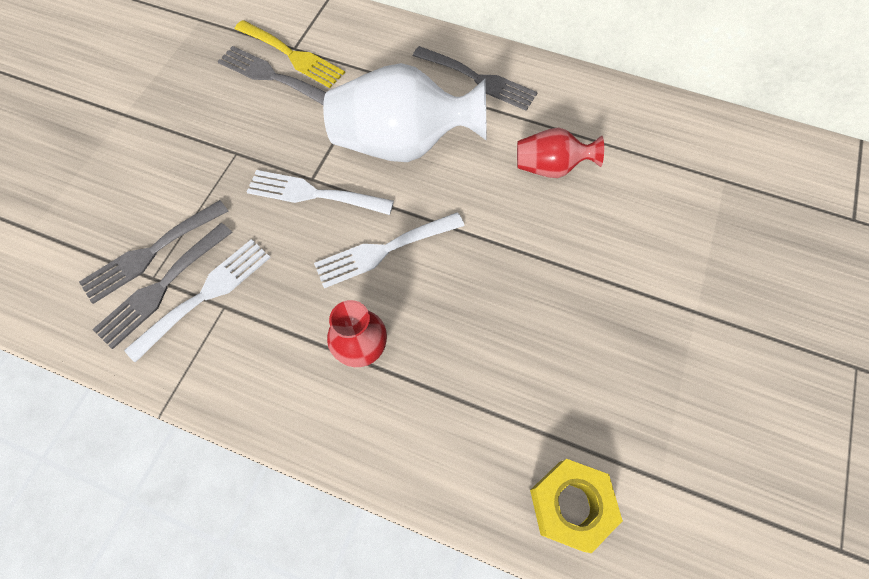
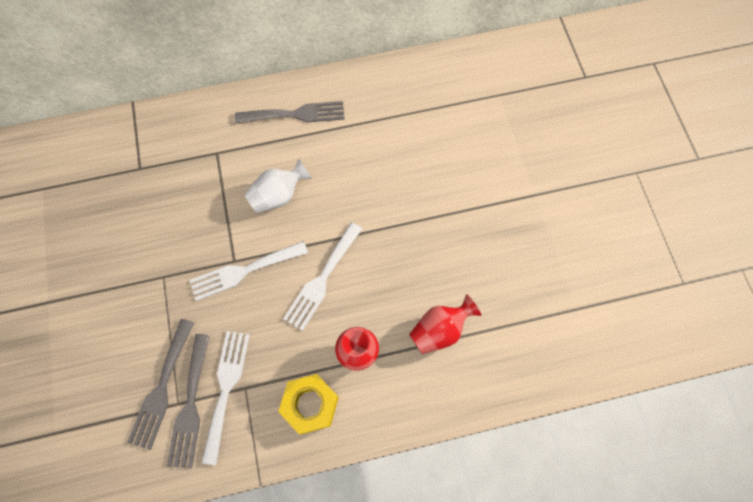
camera: 35 degrees left, 5 degrees up
(271, 76) = (140, 201): grey fork -> none
(293, 56) = (144, 175): yellow fork -> none
(403, 144) = (278, 195): white vase -> white vase, size x0.53
(550, 167) = (388, 152): red vase -> red vase (440, 330)
(570, 505) = (539, 358): yellow nut -> yellow nut (310, 404)

